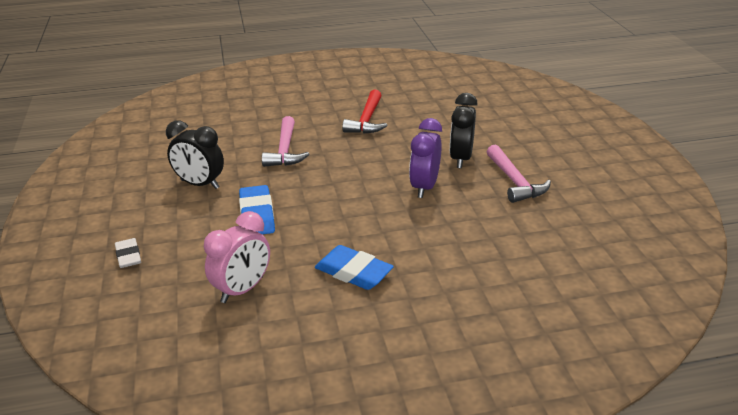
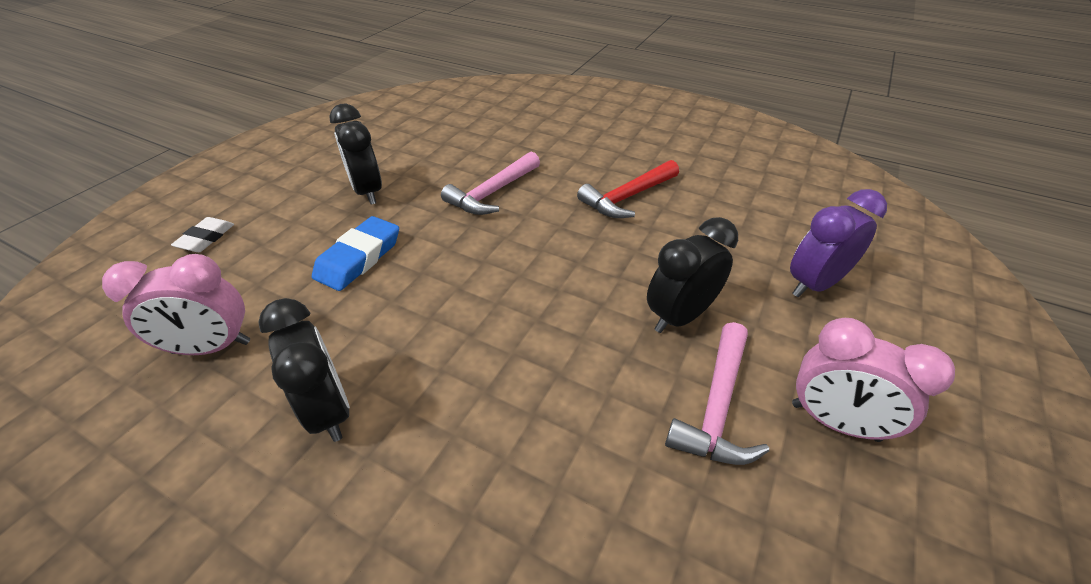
camera: 40 degrees right, 10 degrees up
(353, 272) = (329, 410): blue eraser -> black clock
(424, 187) = (575, 333): purple clock -> purple clock (814, 284)
(560, 164) = (834, 422): none -> pink clock

